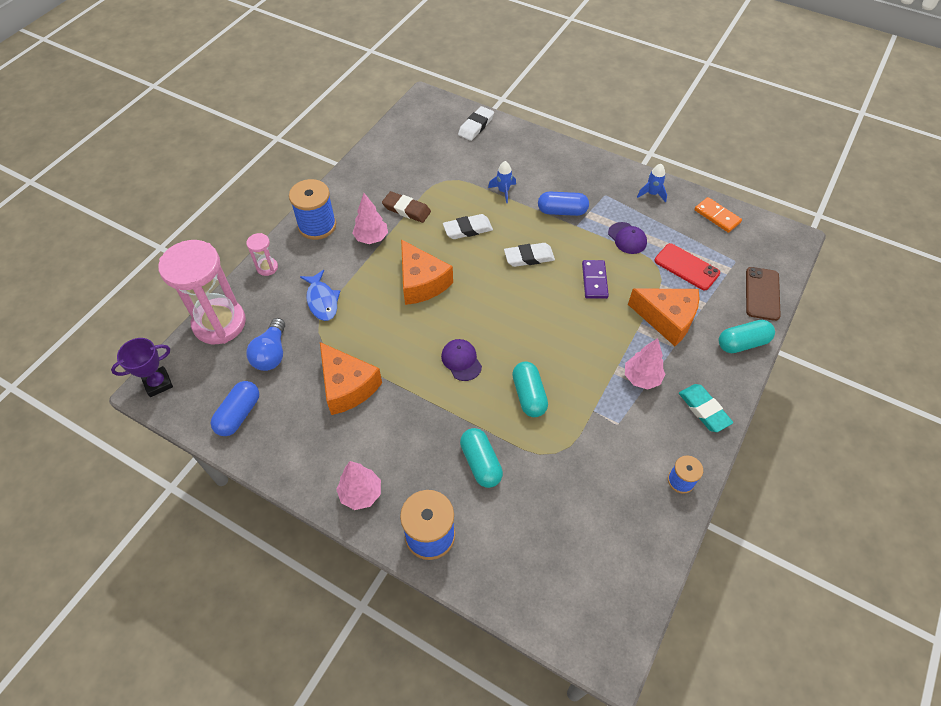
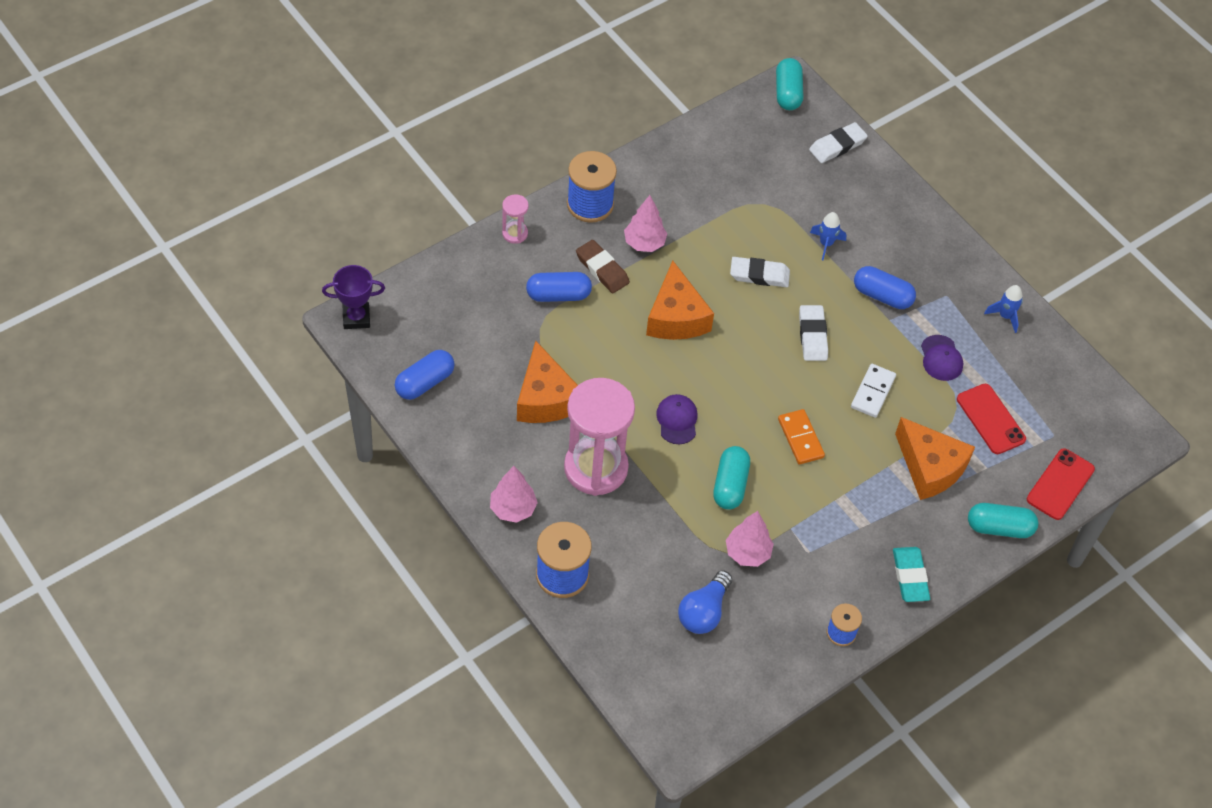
camera: 20 degrees right, 0 degrees up
(219, 323) = (440, 277): pink hourglass -> pink hourglass (596, 468)
(271, 353) = (482, 332): blue light bulb -> blue light bulb (704, 612)
(322, 300) = (558, 295): blue fish -> blue capsule
(406, 209) = (700, 223): brown eraser -> brown eraser (602, 269)
(481, 463) = (645, 530): turquoise capsule -> turquoise capsule (787, 93)
(529, 257) = (812, 335): white eraser -> white eraser turned 75 degrees clockwise
(594, 280) = (872, 392): purple domino -> white domino
(641, 378) = (862, 517): pink tree -> pink tree (747, 553)
(717, 216) = (1067, 374): orange domino -> orange domino (800, 438)
(762, 294) = (1060, 484): brown phone -> red phone

